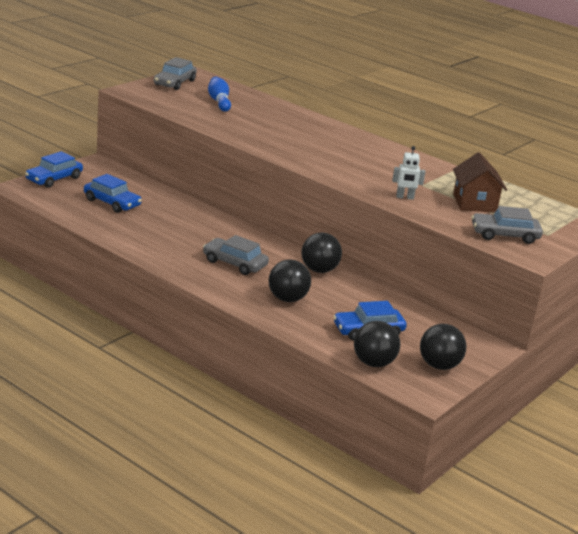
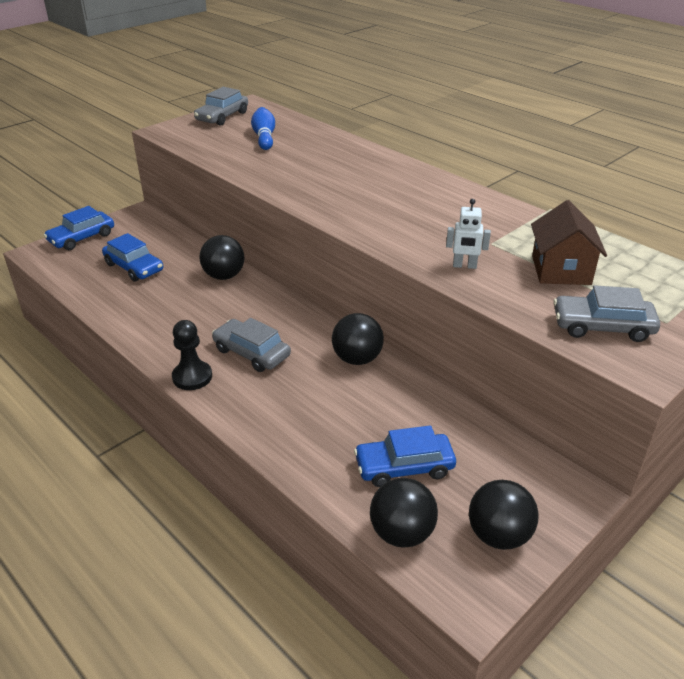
camera: 10 degrees right, 10 degrees up
(193, 276) = (192, 377): none -> black pawn
(287, 299) = (304, 411): black ball -> black ball (224, 276)

